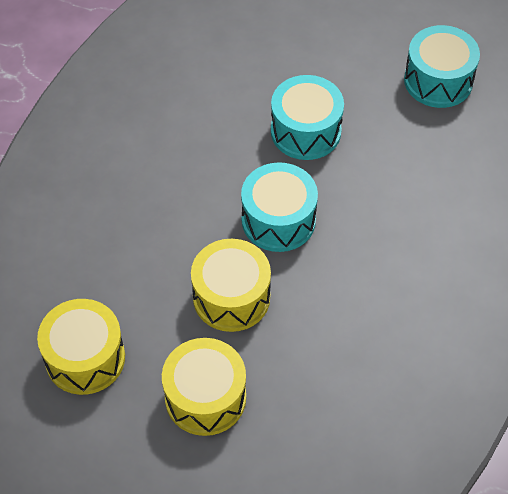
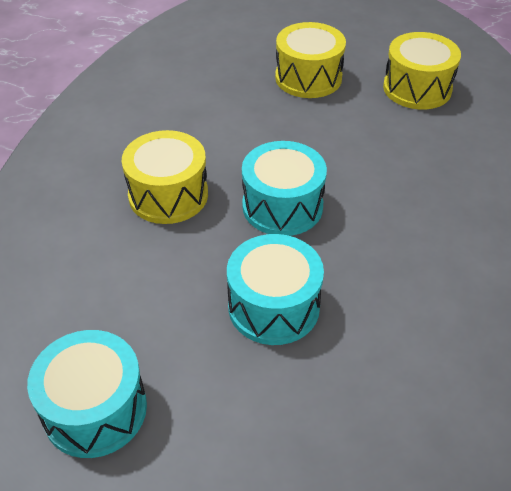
camera: 170 degrees right, 10 degrees down
(231, 297) = (309, 140): yellow drum -> yellow drum (168, 195)

